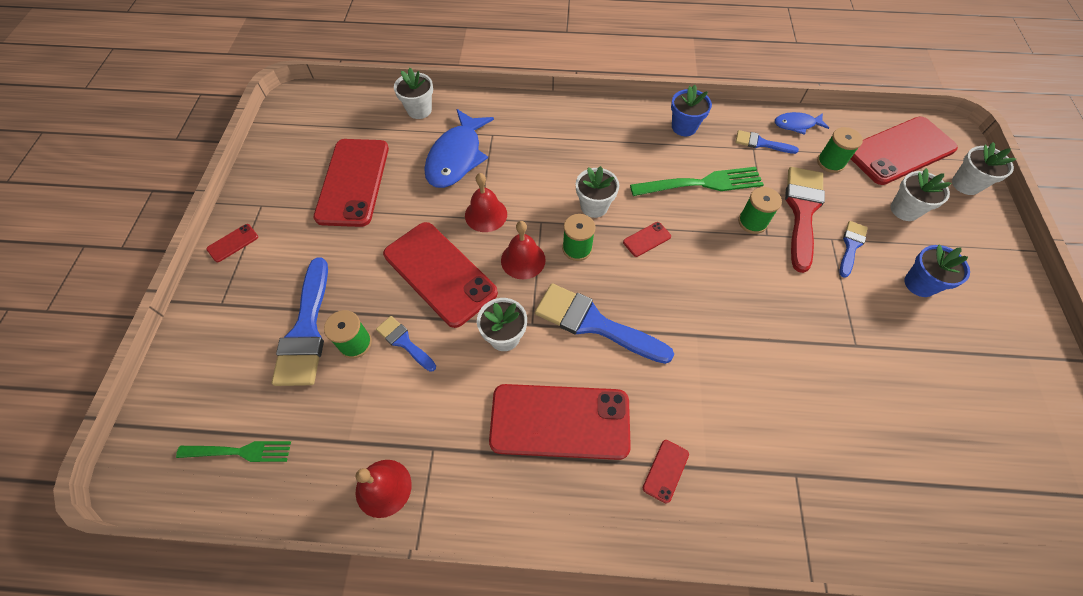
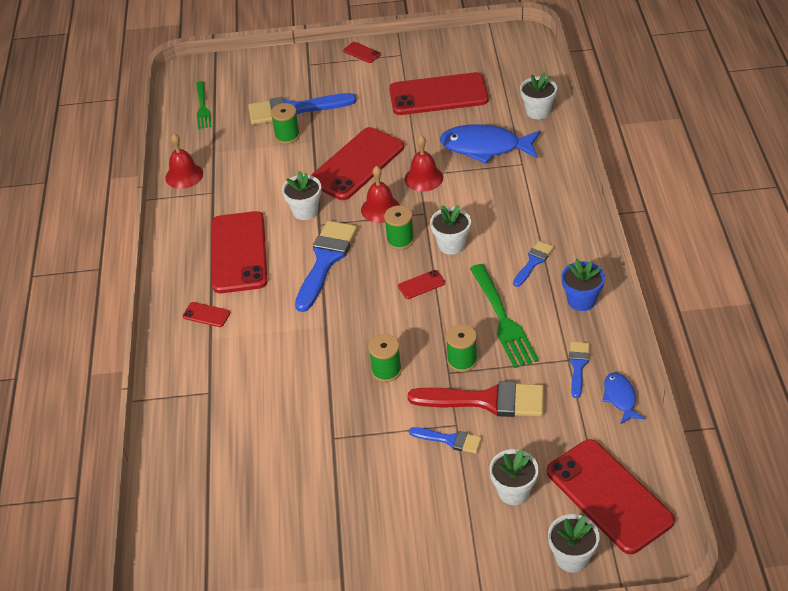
camera: 85 degrees right, 15 degrees down
(404, 342) = (292, 159): blue brush -> blue brush (533, 262)
(647, 239) = (421, 285): red phone -> red phone turned 75 degrees counterclockwise
(830, 162) = (567, 427): green spool -> green spool (386, 370)
(920, 284) = (413, 495): blue flower pot -> none

